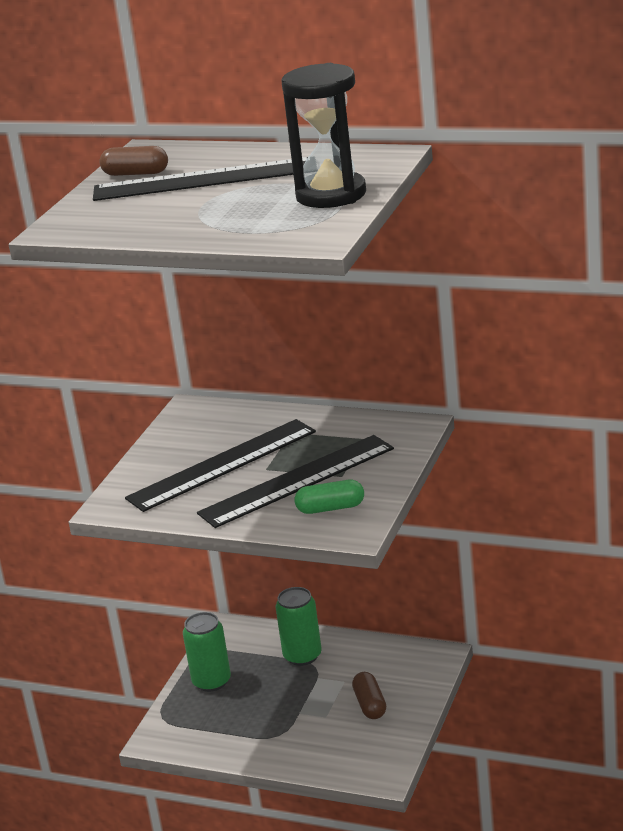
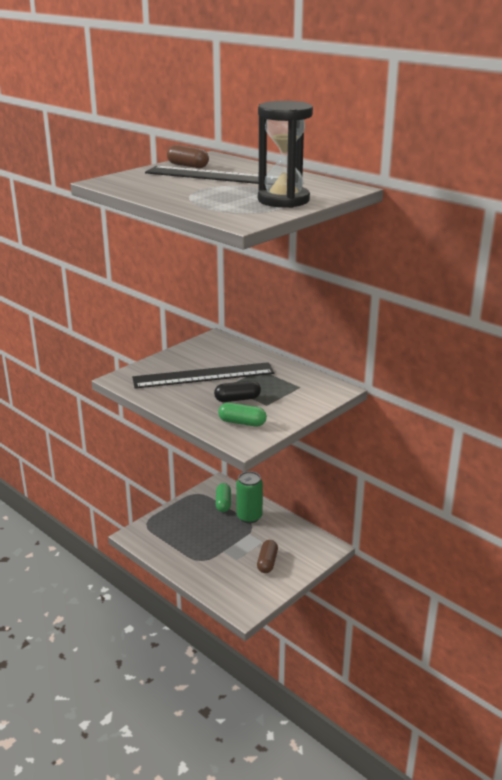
camera: 20 degrees right, 0 degrees up
(211, 681) = (188, 512): green can -> none
(252, 651) = (223, 503): none -> green capsule
(297, 481) = (237, 399): black ruler -> black capsule

